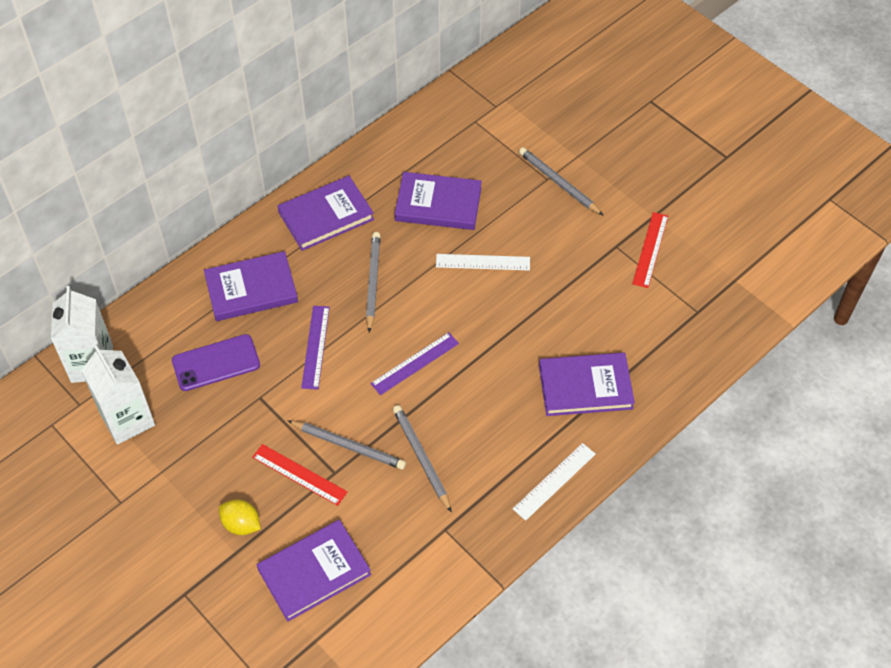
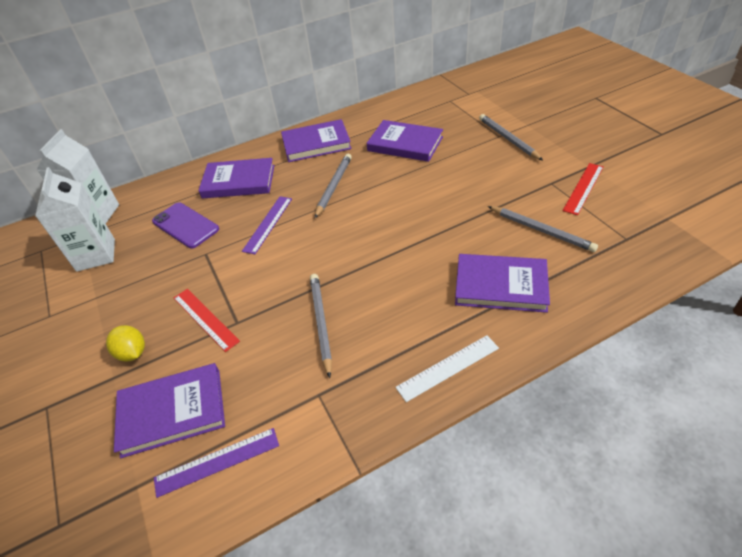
camera: 20 degrees right, 10 degrees down
(216, 363) = (185, 225): purple phone -> purple phone turned 45 degrees clockwise
(348, 446) = (259, 302): grey pencil -> grey pencil (541, 230)
(415, 363) = (345, 246): purple ruler -> purple ruler (217, 462)
(483, 262) = (429, 182): white ruler -> none

